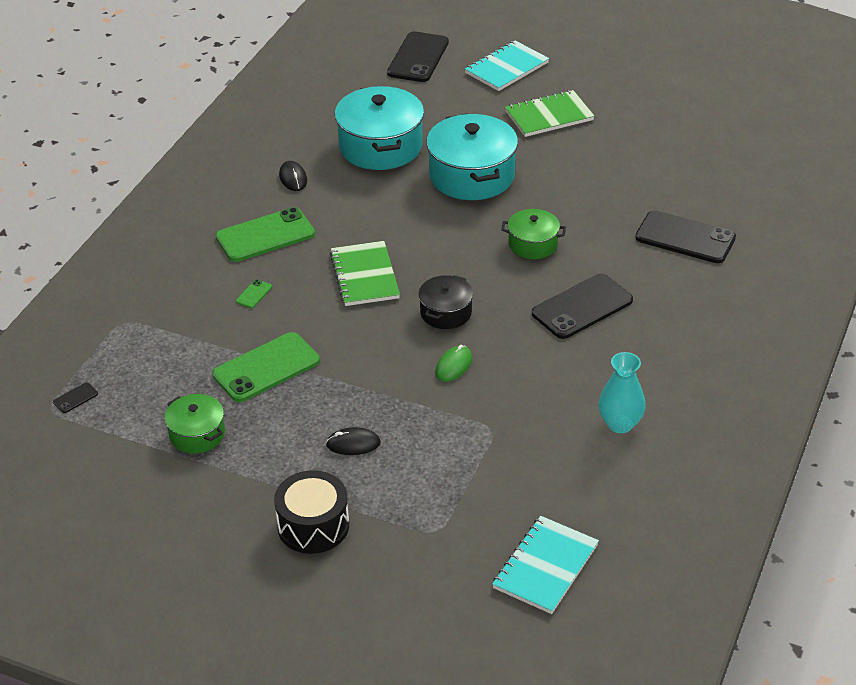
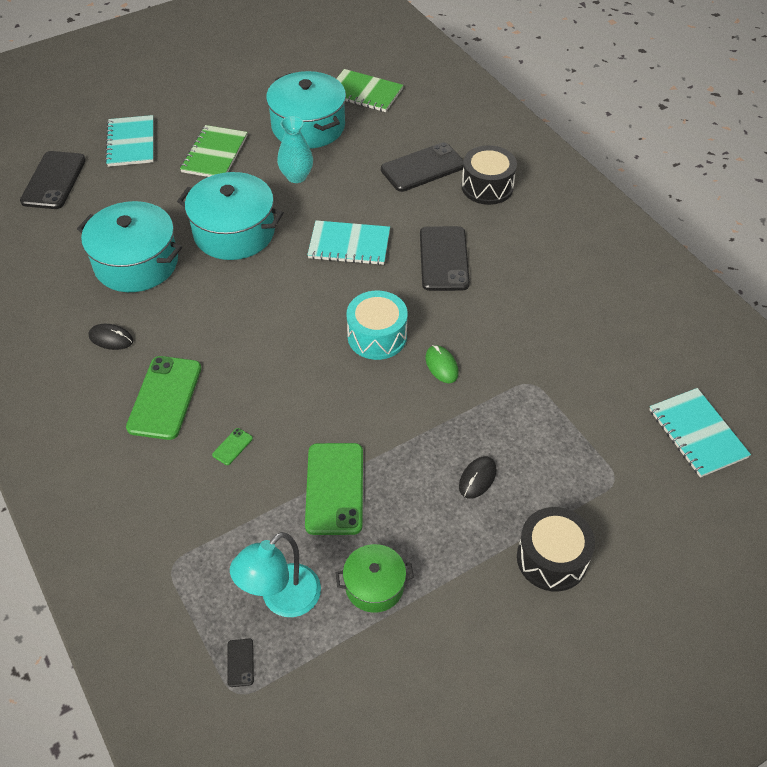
camera: 55 degrees left, 10 degrees up
(143, 392) = (282, 600): none -> turquoise lamp
(254, 294) = (232, 446): green phone -> green phone turned 60 degrees clockwise
(364, 276) = (284, 361): green notebook -> green notebook (364, 93)
(418, 58) = (54, 180): black phone -> black phone turned 45 degrees clockwise
(446, 312) = (377, 336): black pot -> turquoise drum
(533, 244) = (349, 245): green pot -> turquoise notebook
(620, 424) = (582, 309): turquoise vase -> turquoise vase (296, 176)
(651, 145) = (308, 126): none -> turquoise pot
(711, 289) = (487, 187): none -> black drum

